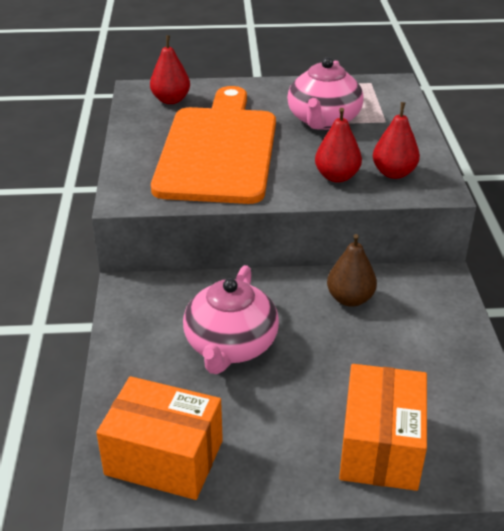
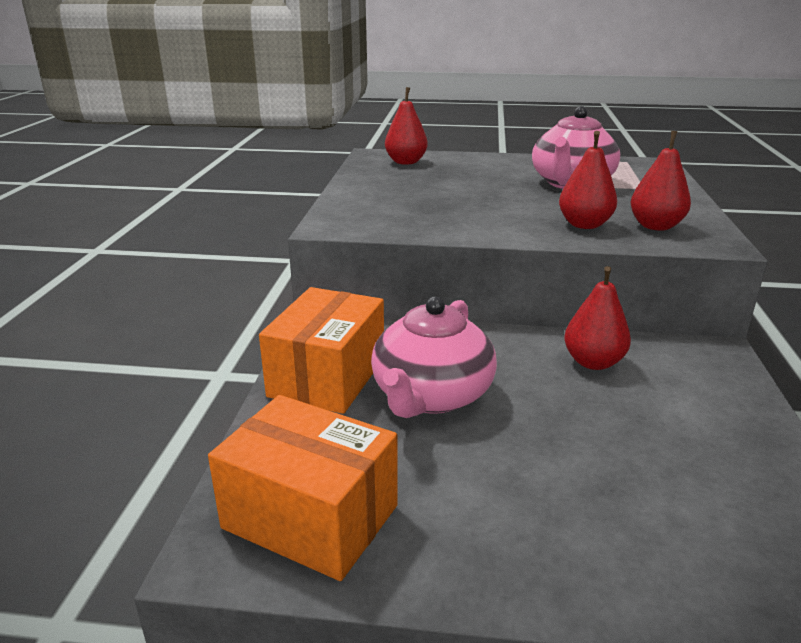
camera: 10 degrees right, 10 degrees down
(218, 150) = (448, 197): orange cutting board -> none
(350, 299) = (593, 362): brown pear -> red pear
(380, 446) = (632, 543): orange box -> orange box (327, 376)

